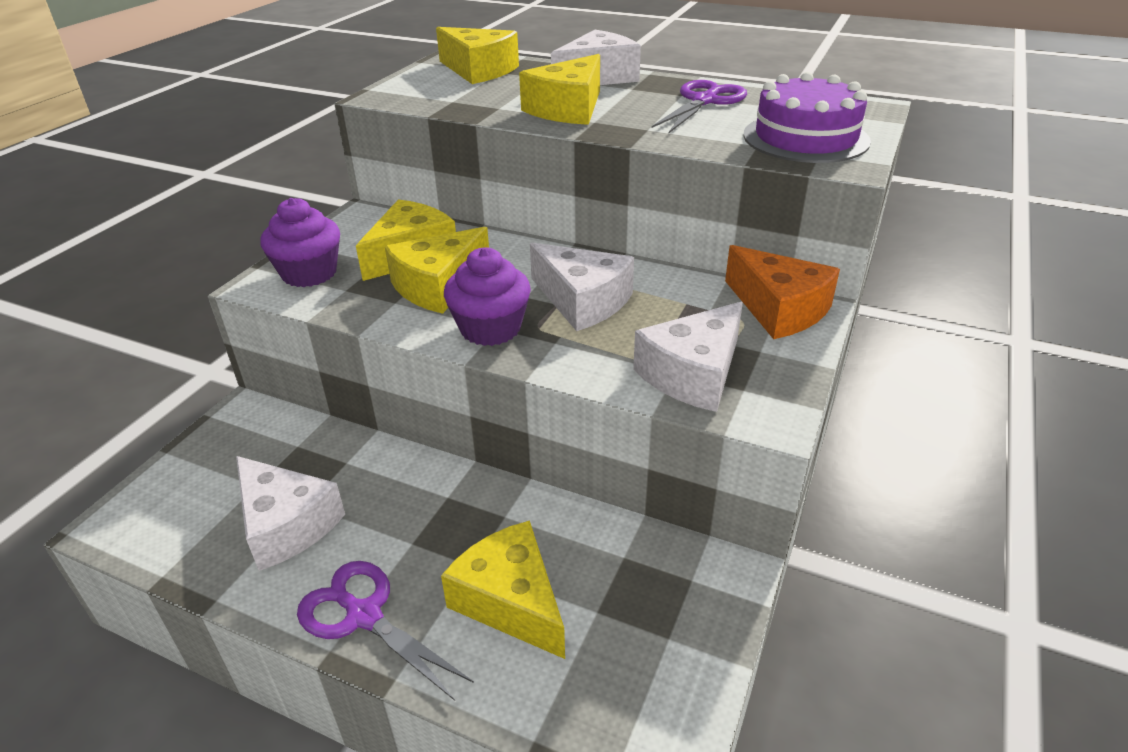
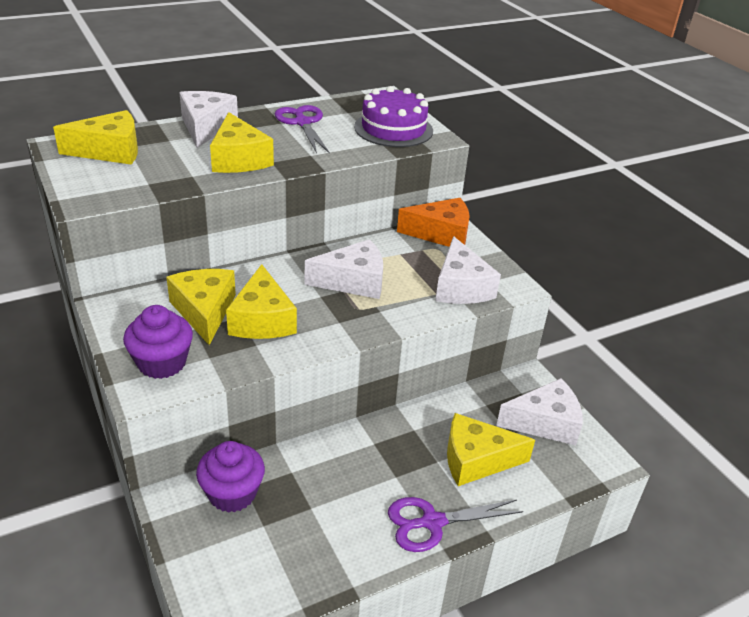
camera: 55 degrees left, 0 degrees up
(286, 524) = (320, 525): white cheese -> white cheese (544, 422)
(490, 328) = (337, 324): purple cupcake -> purple cupcake (232, 493)

